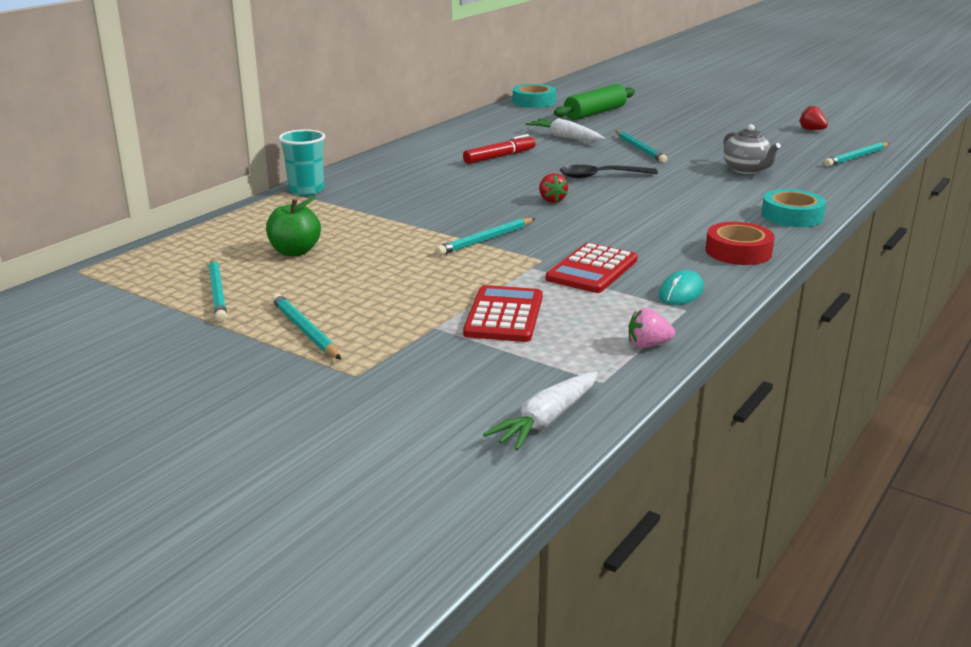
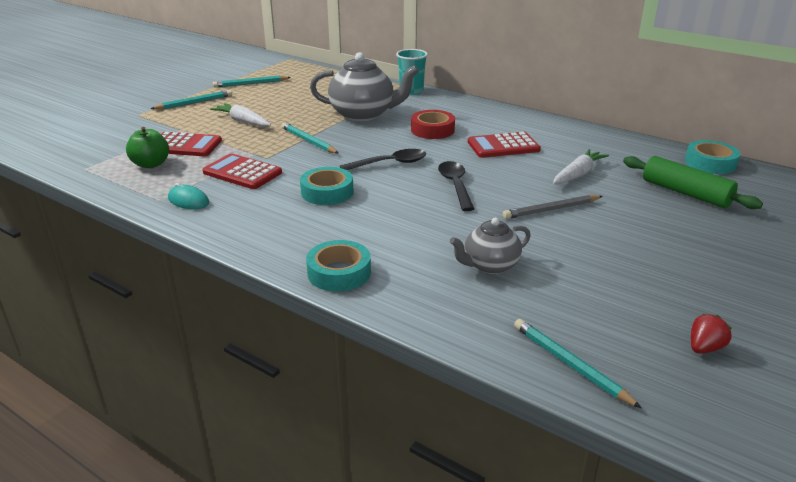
camera: 90 degrees right, 5 degrees up
(295, 252) = (302, 95): green apple -> green apple (151, 164)
(392, 214) = (363, 114): none -> grey teapot
(499, 157) = (503, 146): red marker -> red calculator
(546, 420) = (56, 154): white carrot -> white carrot (242, 121)
(551, 200) = (390, 163): red strawberry -> black spoon
(633, 225) = (327, 192): none -> turquoise tape
(640, 149) = (551, 209): turquoise pencil -> grey pencil
(648, 345) = (117, 184): pink strawberry -> none
(738, 251) = (256, 232): red tape -> red tape (432, 130)

